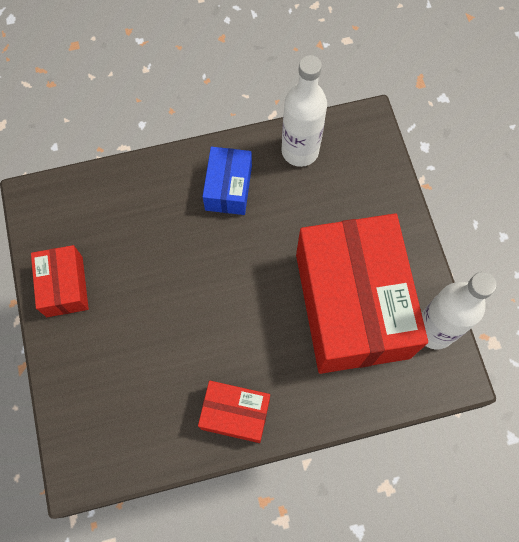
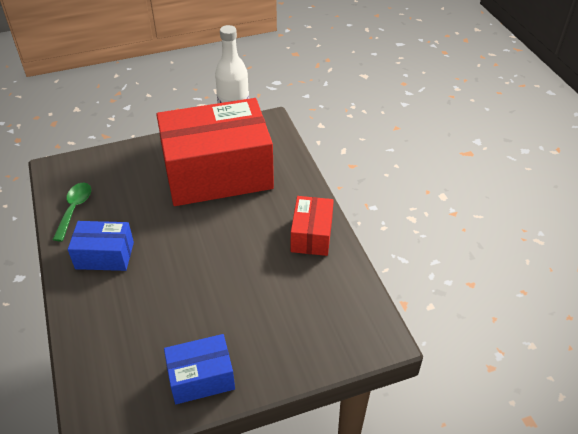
camera: 95 degrees left, 25 degrees down
(64, 286) = (201, 377): red box -> blue box
(300, 151) = (74, 209): white bottle -> green spoon

